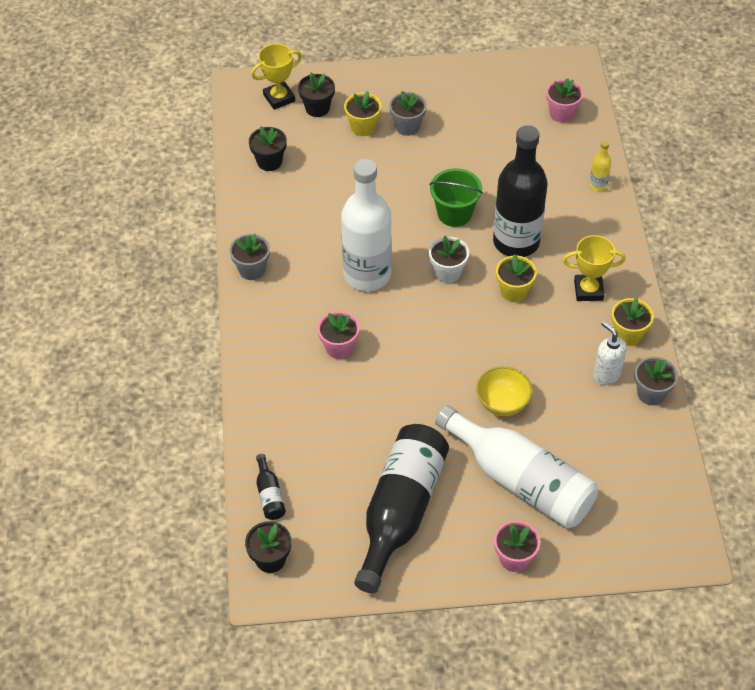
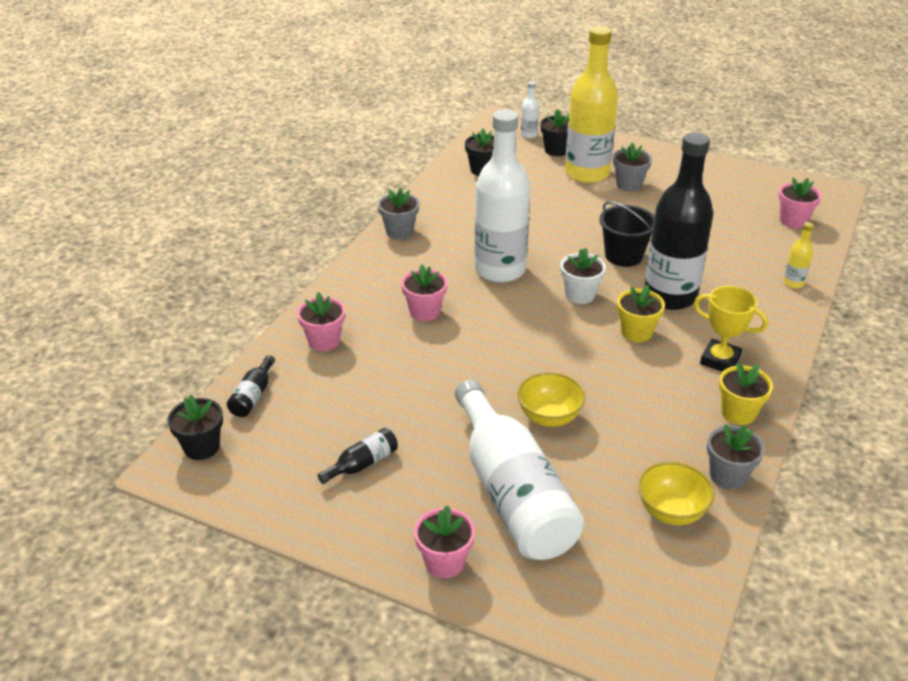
camera: 30 degrees right, 15 degrees down
(279, 98) = (529, 135): yellow trophy -> white bottle
(282, 416) = (324, 341): none -> pink flower pot
(363, 127) = (587, 173): yellow flower pot -> yellow bottle
(400, 511) = (362, 464): black bottle -> black bottle, size x0.40
(454, 213) = (623, 256): green bucket -> black bucket
(606, 374) = (686, 438): white soap dispenser -> none
(632, 442) = (671, 512): none -> yellow bowl

